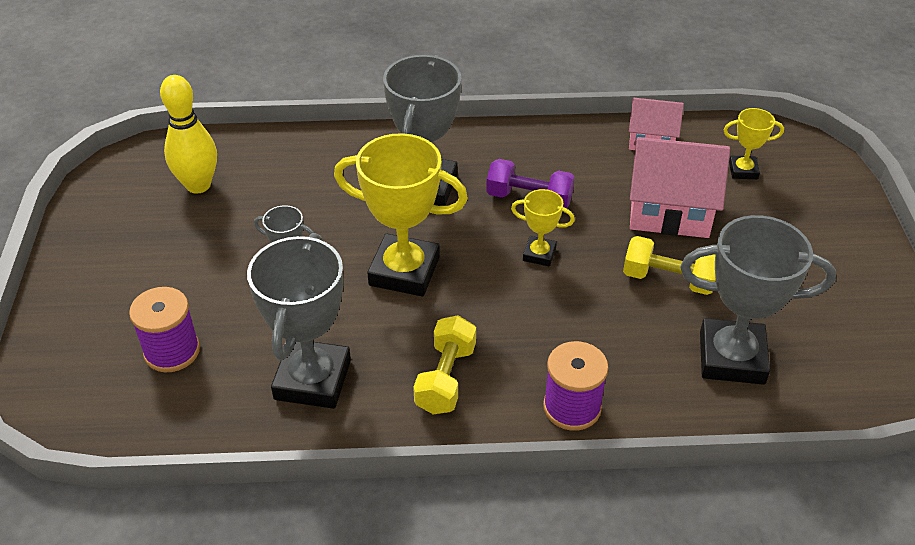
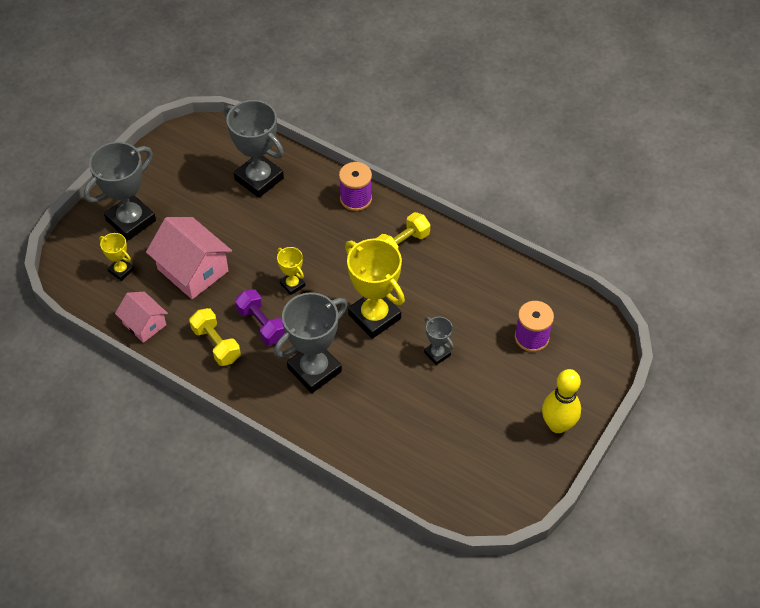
camera: 145 degrees left, 10 degrees up
(198, 185) = (455, 459): yellow bowling pin -> yellow bowling pin (557, 425)
(312, 380) = (468, 280): grey trophy -> grey trophy (131, 220)
(668, 279) = (242, 232): yellow dumbbell -> yellow dumbbell (216, 344)

